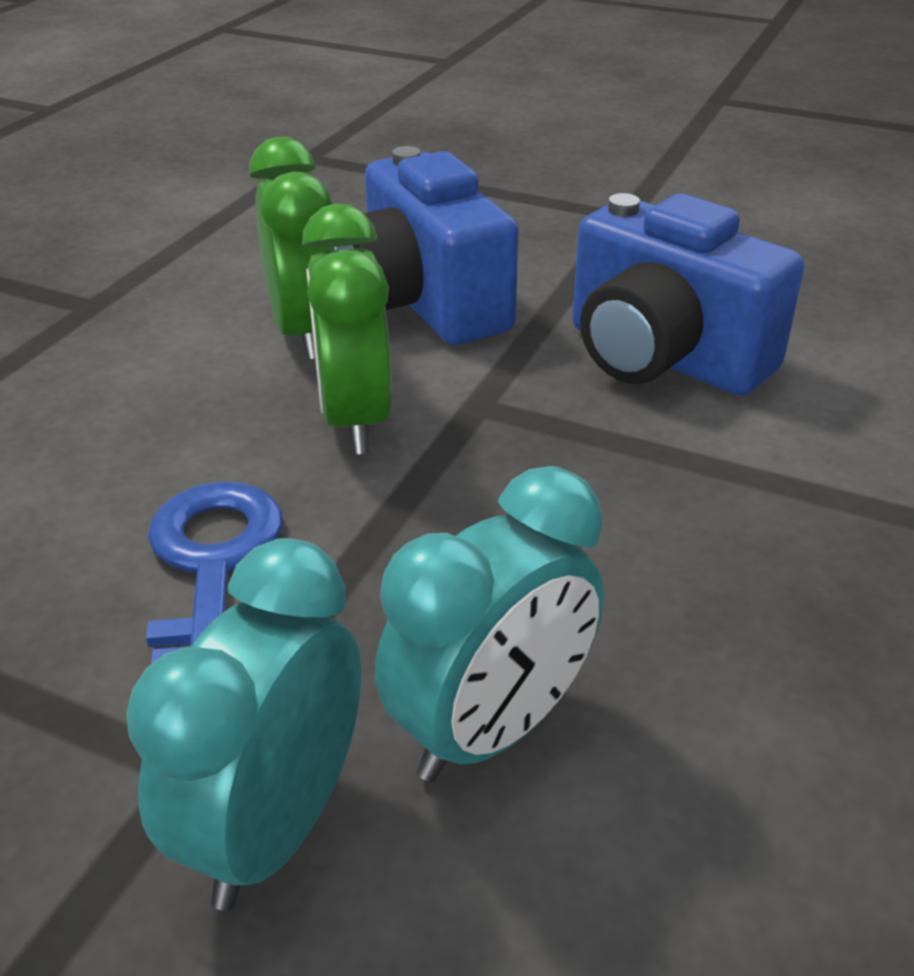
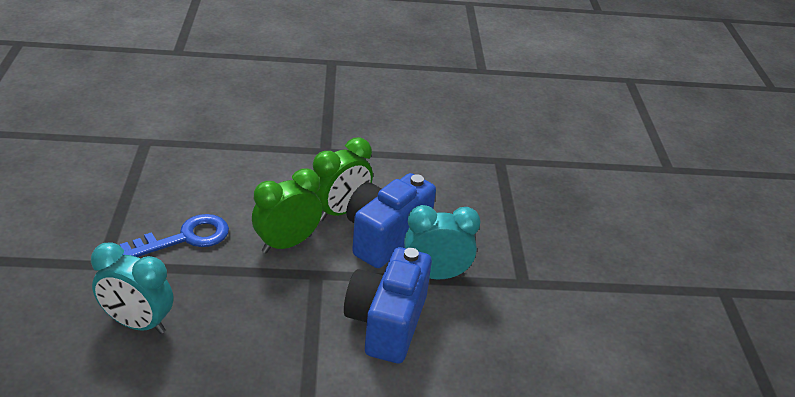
camera: 60 degrees right, 0 degrees up
(275, 827) = (86, 288): turquoise clock -> turquoise clock (435, 275)

